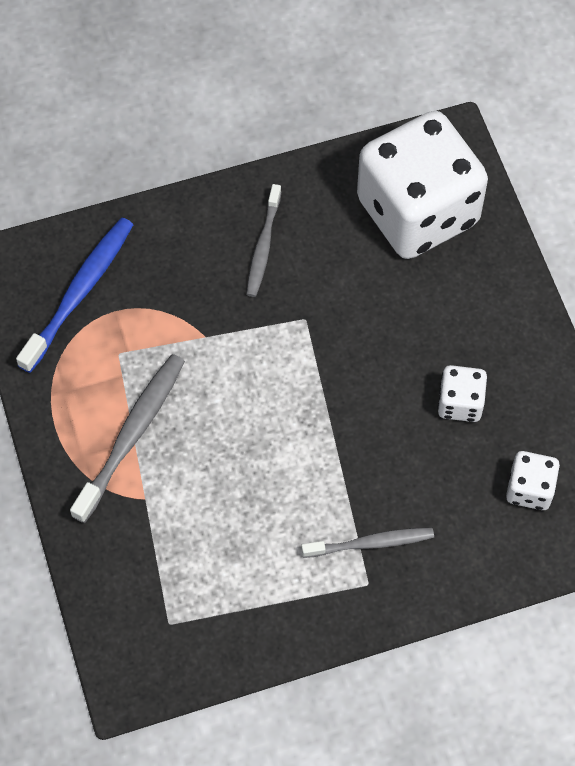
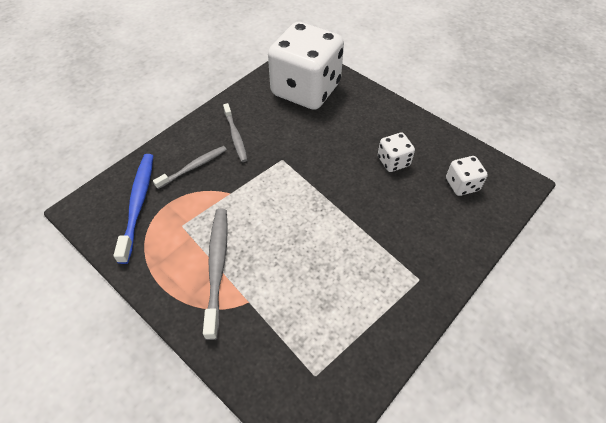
camera: 30 degrees left, 10 degrees down
(371, 543) = (403, 255): grey toothbrush -> grey toothbrush (193, 167)

